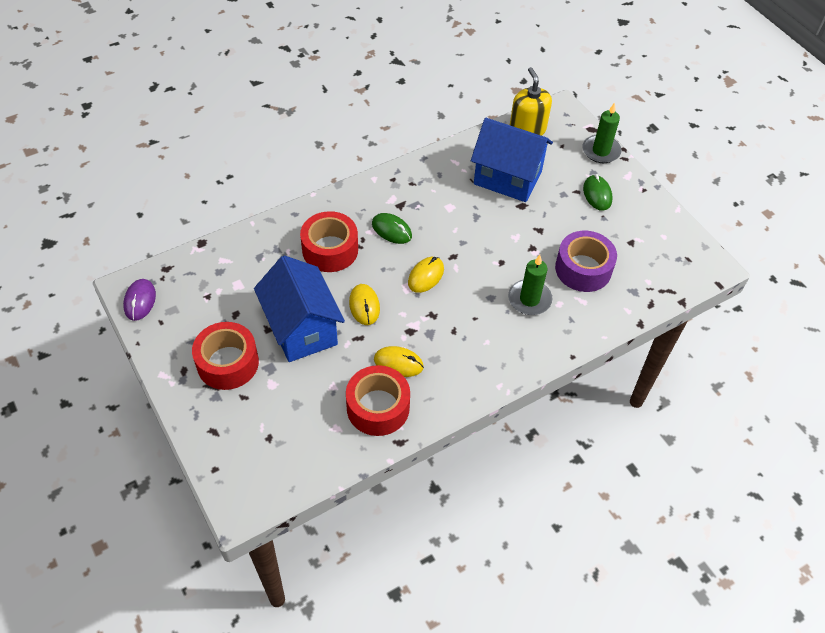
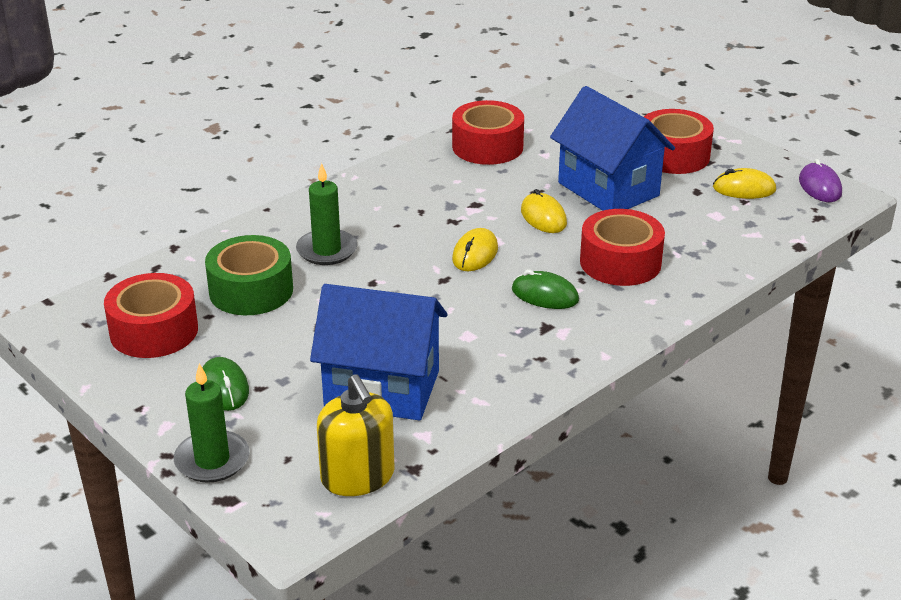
camera: 170 degrees right, 20 degrees down
(398, 363) = (479, 178): yellow mouse -> yellow mouse (744, 189)
(583, 269) = (251, 290): purple tape -> green tape
(643, 245) = (154, 331): none -> red tape

